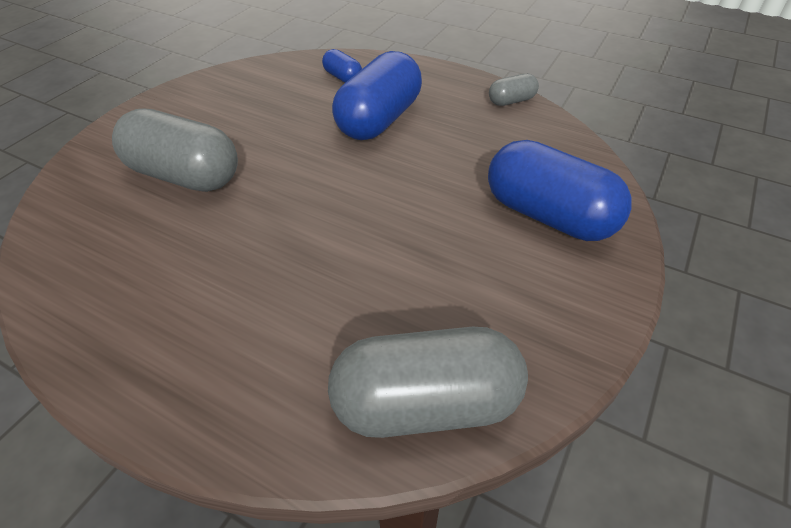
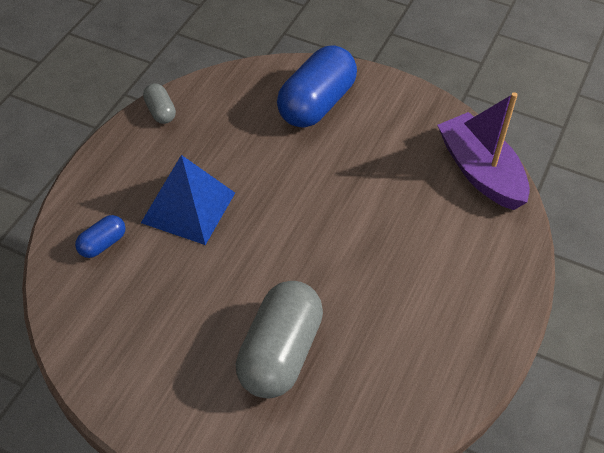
camera: 95 degrees left, 5 degrees up
(379, 120) = (188, 207): blue capsule -> blue pyramid
(426, 403) = (480, 172): grey capsule -> purple boat

